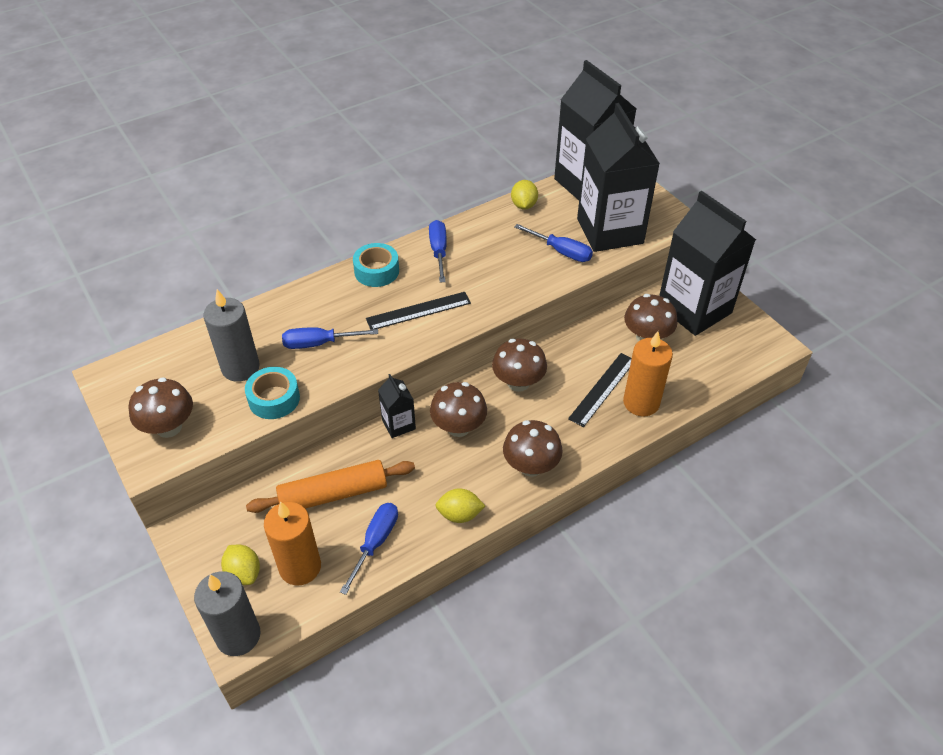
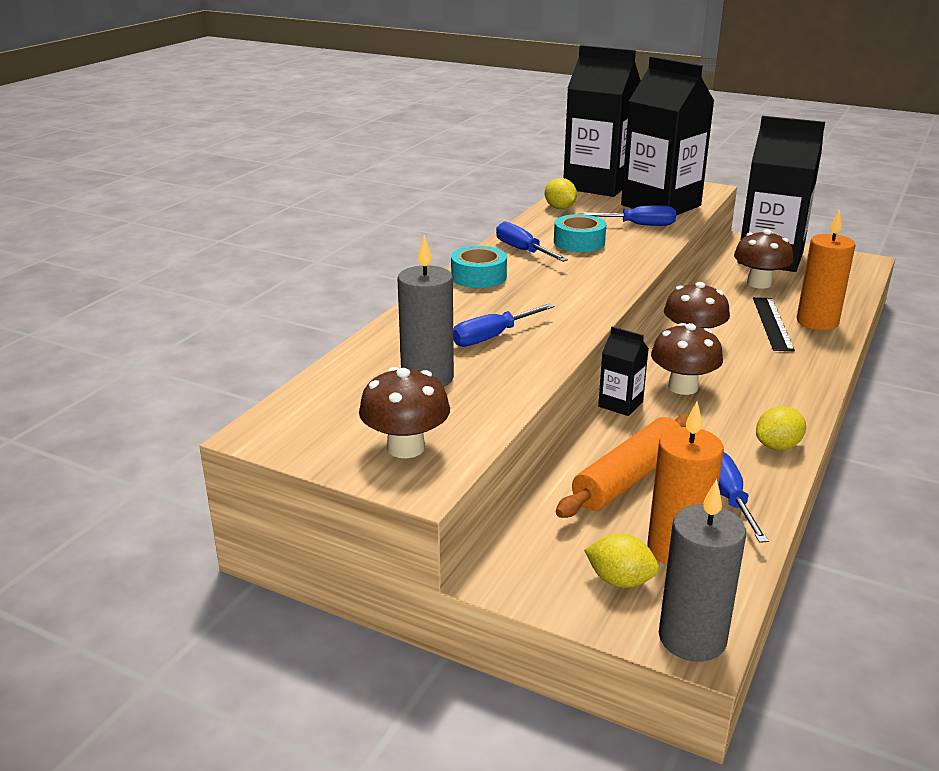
camera: 30 degrees left, 20 degrees down
(274, 399) = (502, 388): turquoise tape -> turquoise tape (579, 242)
(418, 311) = (563, 290): black ruler -> none
(531, 466) = (789, 391): brown mushroom -> none

